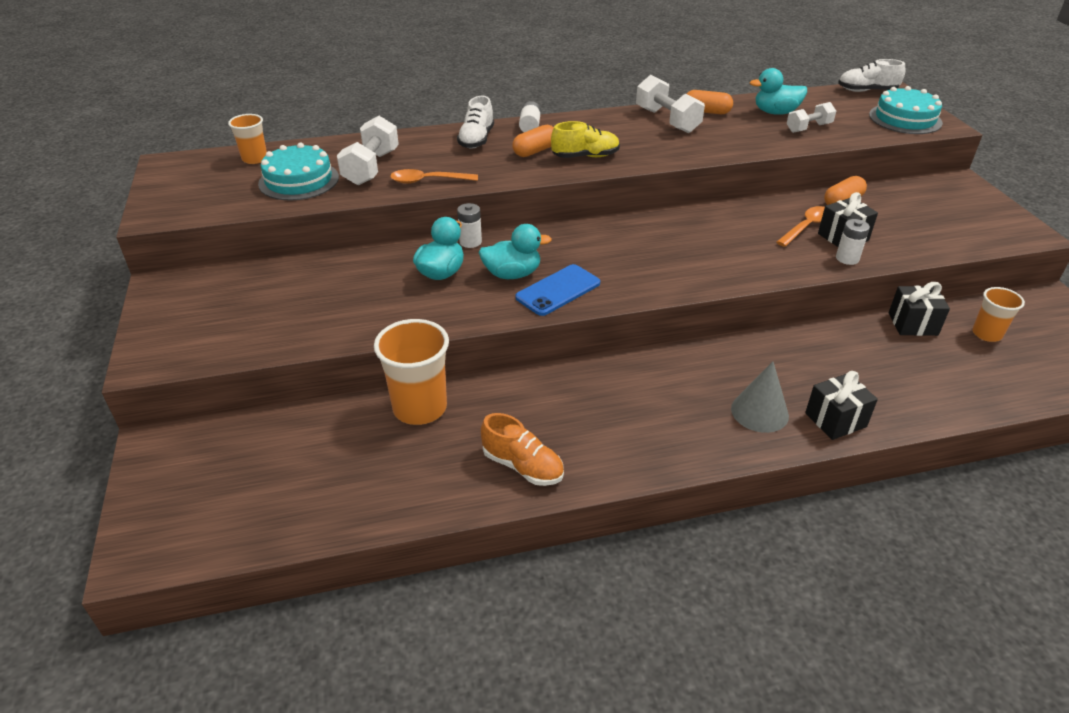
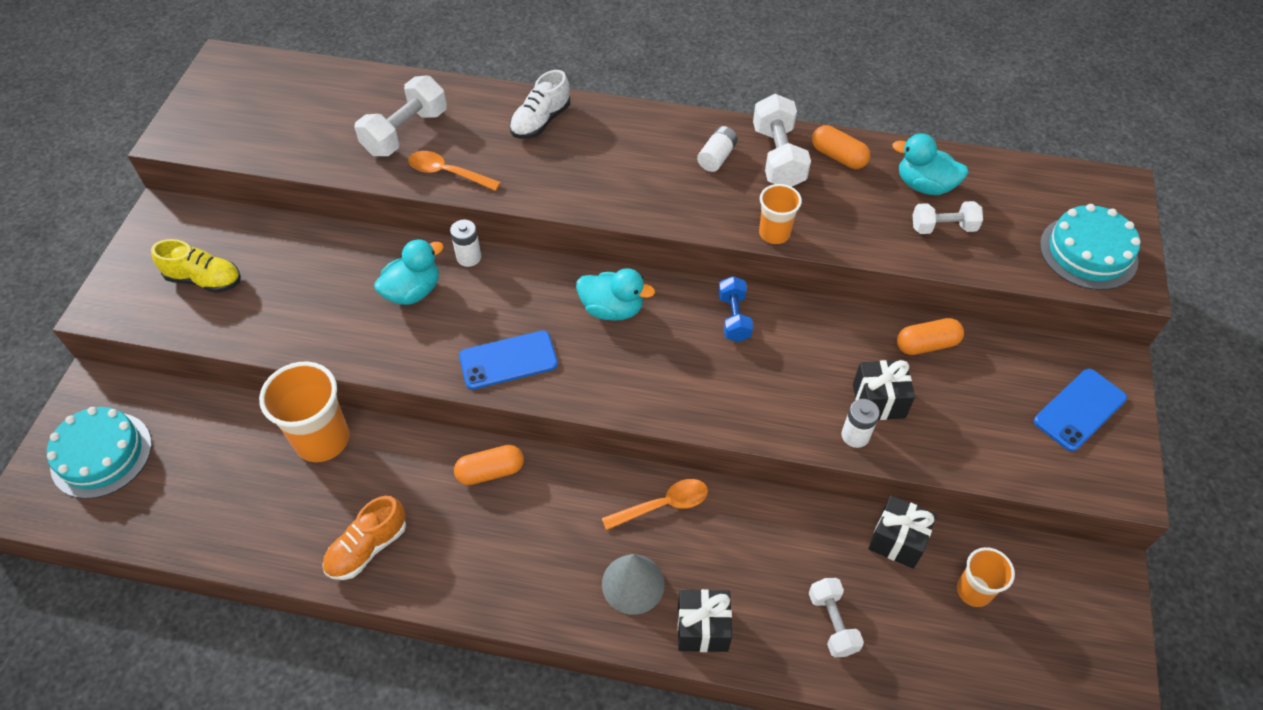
camera: 25 degrees right, 15 degrees up
(255, 159) = (305, 80): orange cup -> orange cup (774, 233)
(299, 180) = (326, 129): turquoise cake -> turquoise cake (101, 454)
(512, 274) = (479, 320): turquoise duck -> turquoise duck (612, 309)
(523, 466) = (367, 548): orange shoe -> orange shoe turned 75 degrees clockwise
(530, 126) = (613, 117): white battery -> white battery (716, 157)
(535, 151) = (590, 161): orange capsule -> orange capsule (490, 471)
(585, 156) = (638, 189): yellow shoe -> yellow shoe (204, 280)
(703, 222) = (734, 318): none -> blue dumbbell
(806, 227) = (848, 369): orange spoon -> orange spoon (662, 505)
(867, 91) = (1083, 182): white shoe -> none
(919, 383) = (832, 623): none -> white dumbbell
(966, 207) = (1080, 410): none -> blue phone

